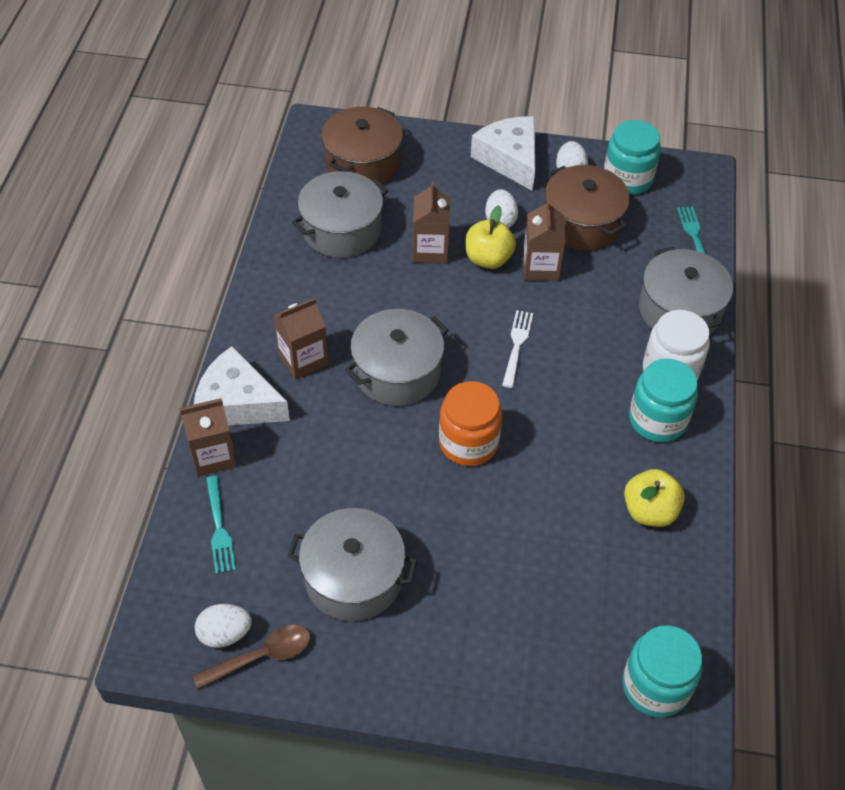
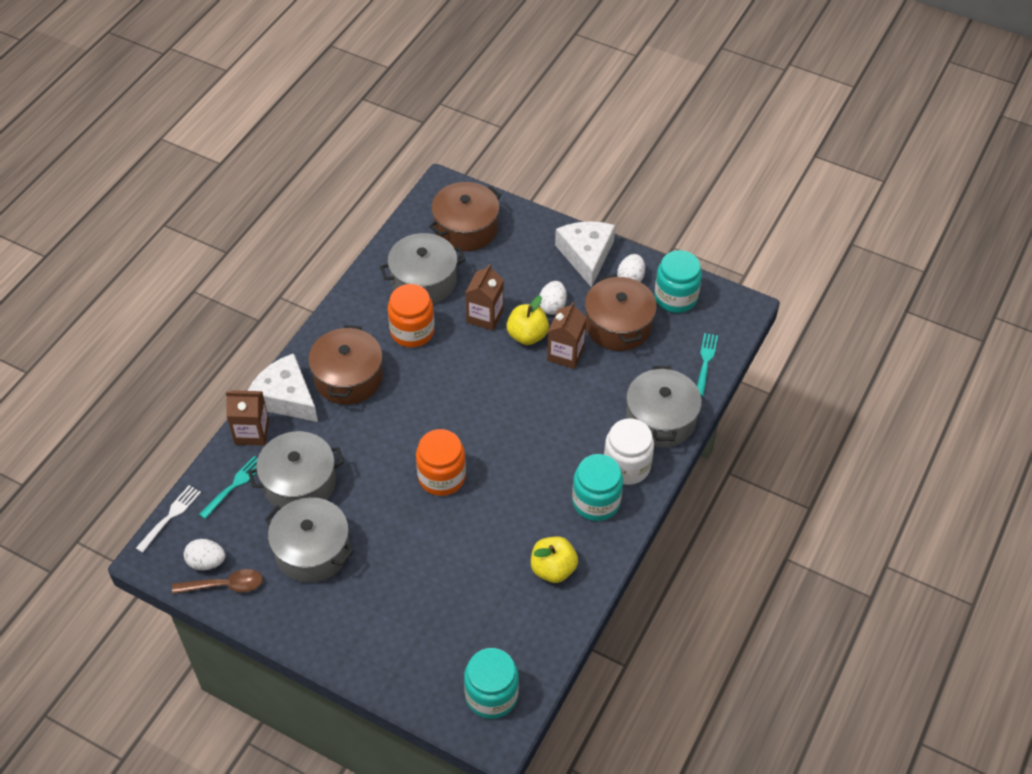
camera: 20 degrees right, 0 degrees up
(219, 527) = (234, 486): turquoise fork -> turquoise fork turned 150 degrees counterclockwise
(303, 359) = (348, 377): brown carton -> brown pot
(355, 288) = (412, 331): none -> orange jar
(397, 372) = (414, 407): grey pot -> grey pot (299, 483)
(517, 346) = (515, 412): white fork -> white fork (170, 517)

